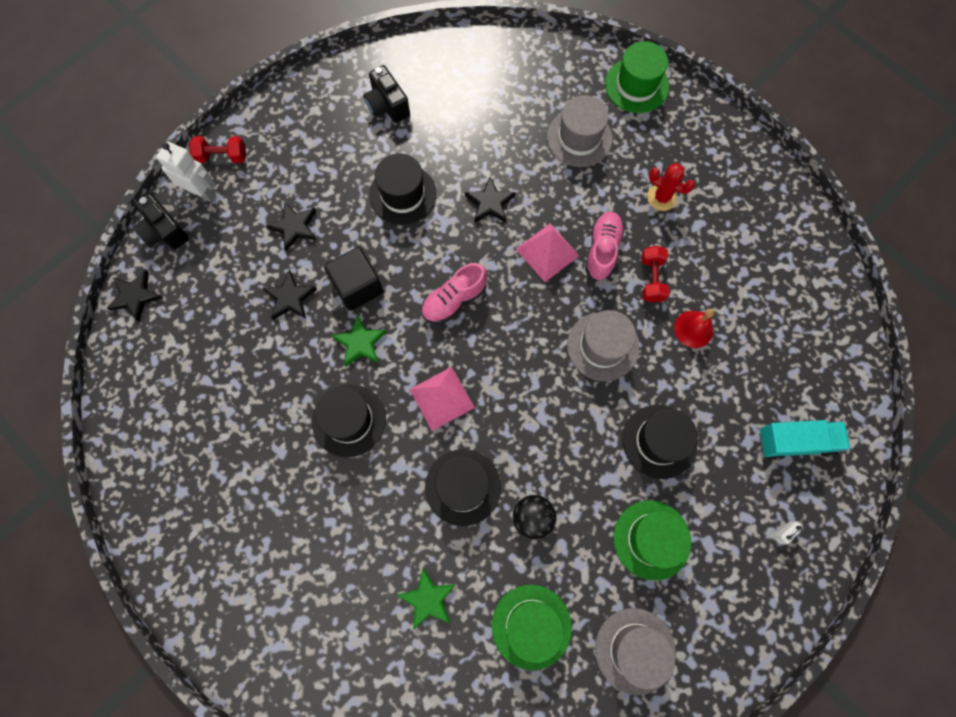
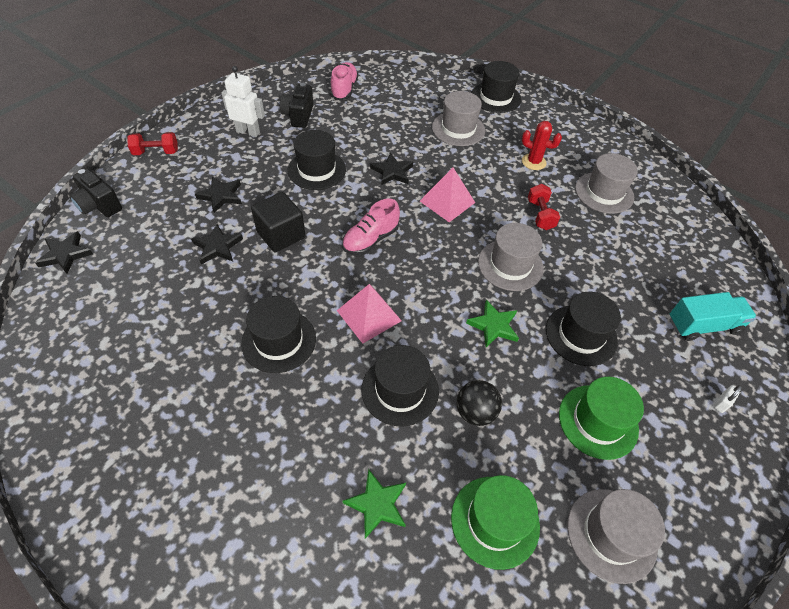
camera: 10 degrees left, 20 degrees down
(202, 192) = (136, 177): white robot -> white robot (248, 132)
(360, 343) = (286, 277): green star -> green star (493, 325)
(387, 106) = (298, 116): black camera -> black camera turned 45 degrees clockwise
(602, 250) = (493, 198): pink shoe -> pink shoe (344, 89)
(636, 85) = (495, 97): green hat -> black hat
(693, 329) = (586, 247): red bell -> none
(736, 251) = (604, 193): none -> grey hat

